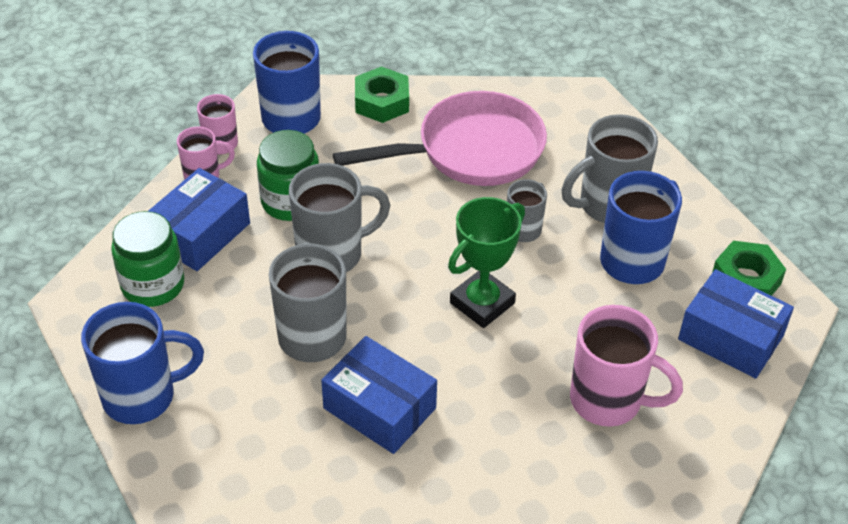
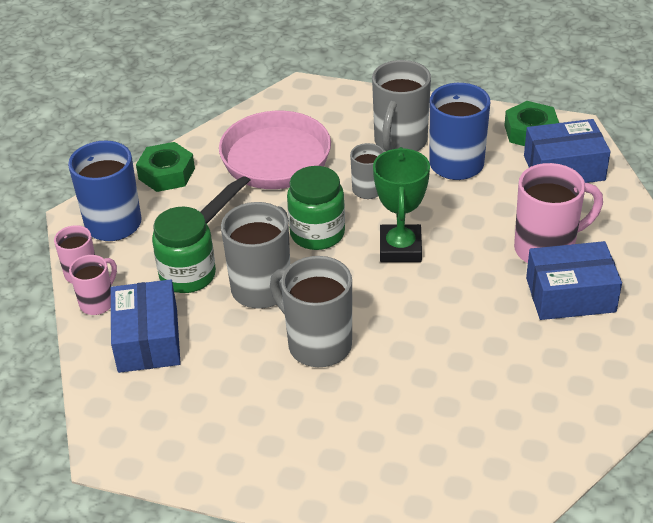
camera: 40 degrees left, 5 degrees down
(142, 396) = (252, 470): blue mug -> none
(153, 285) = (158, 396): green jar -> green jar (317, 233)
(379, 408) = (421, 354): blue box -> blue box (570, 295)

